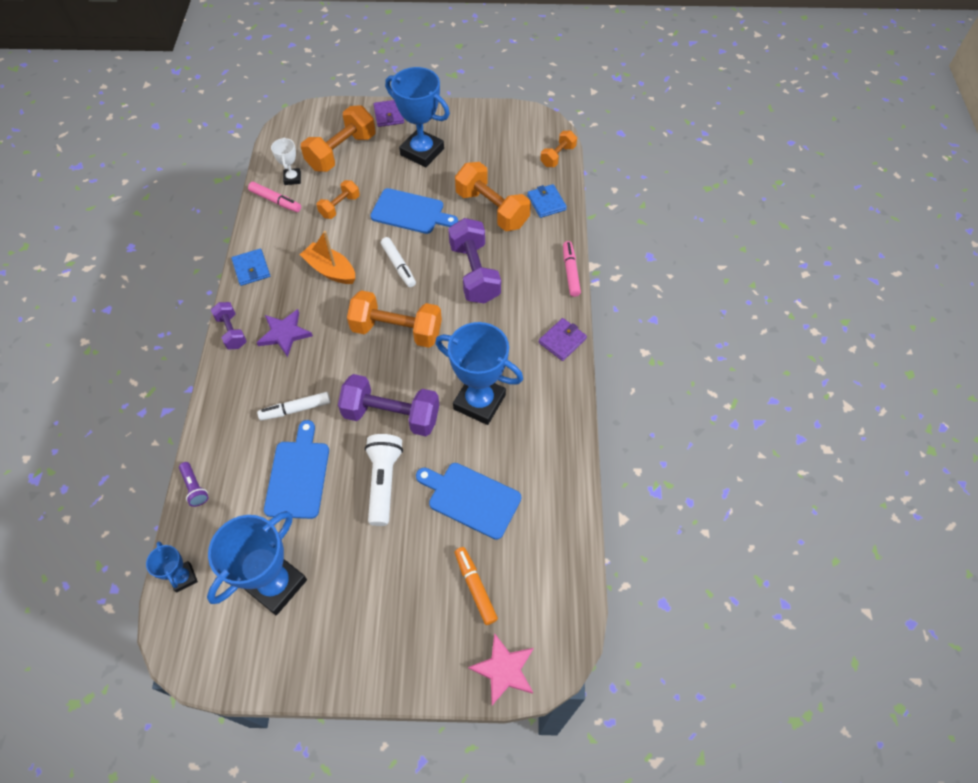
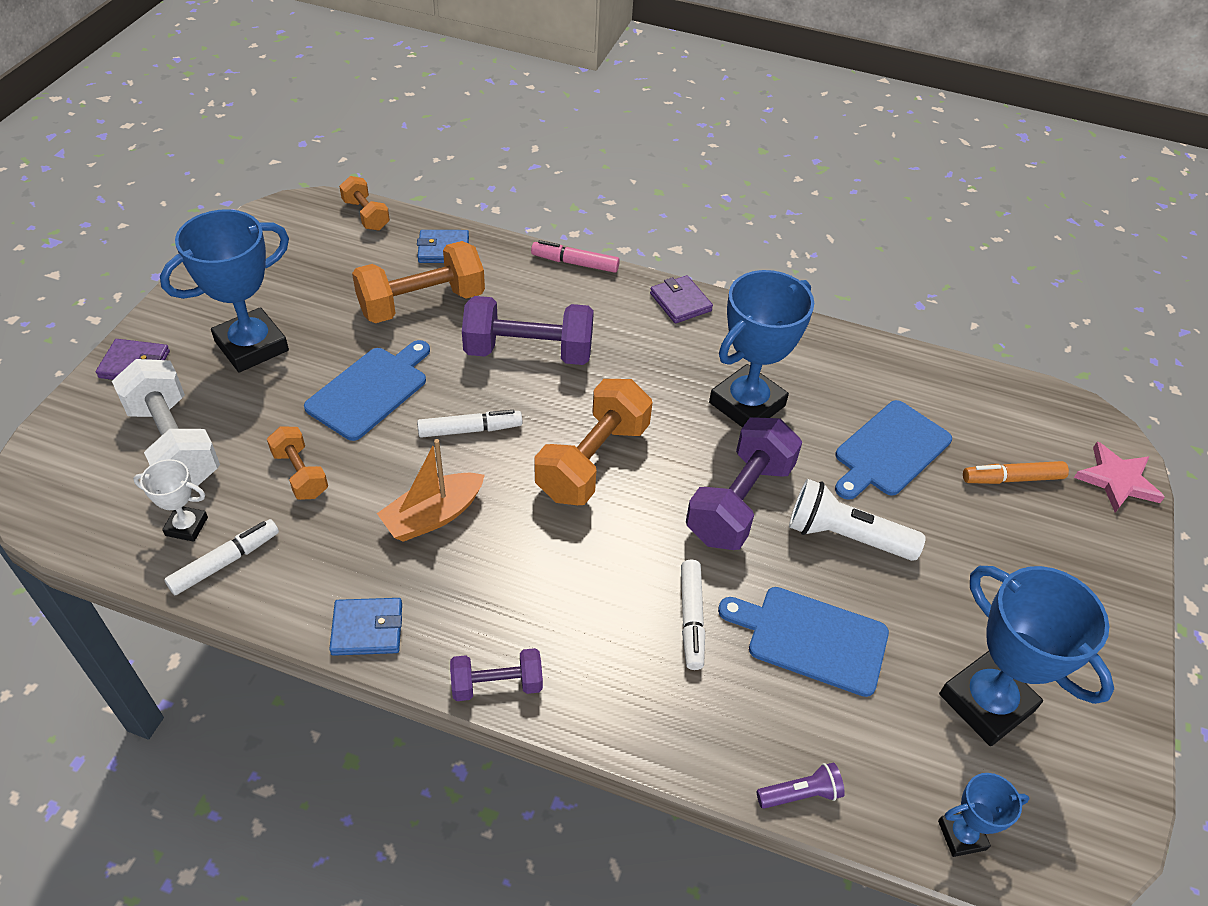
camera: 75 degrees left, 10 degrees down
(275, 201) = (225, 562): pink marker -> white marker
(284, 334) = (536, 606): purple star -> none
(342, 152) = (174, 444): orange dumbbell -> white dumbbell

